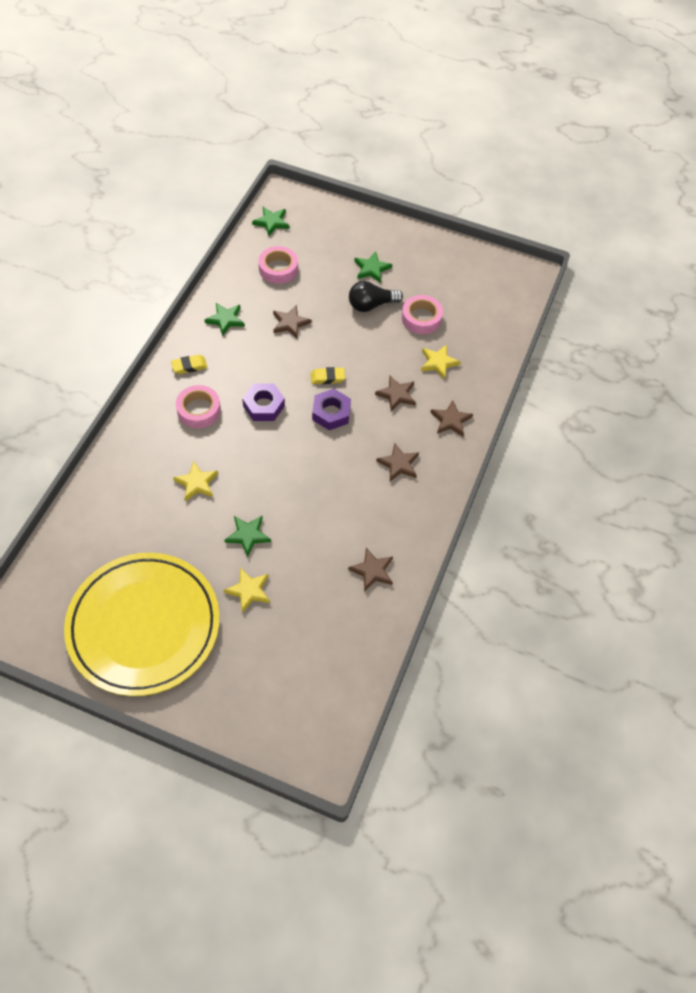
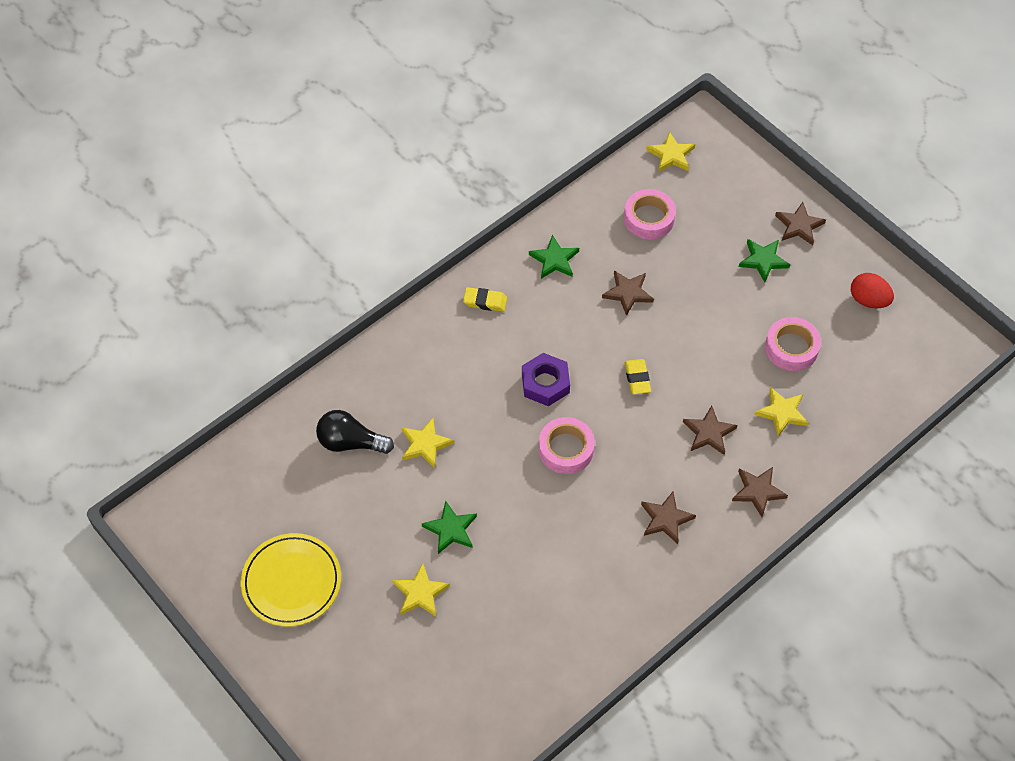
camera: 30 degrees right, 0 degrees up
(144, 626) = (291, 582): yellow plate -> yellow plate, size x0.56
(199, 410) = (469, 359): pink tape -> pink tape (566, 449)
(271, 222) = (671, 155): green star -> yellow star
(327, 377) = (637, 378): yellow eraser -> yellow eraser turned 60 degrees clockwise
(331, 413) = (619, 424): purple nut -> none
(371, 305) = (738, 307): black light bulb -> black light bulb (350, 442)
(372, 571) = (568, 632): brown star -> brown star (799, 226)
(454, 269) = (868, 300): none -> red egg

